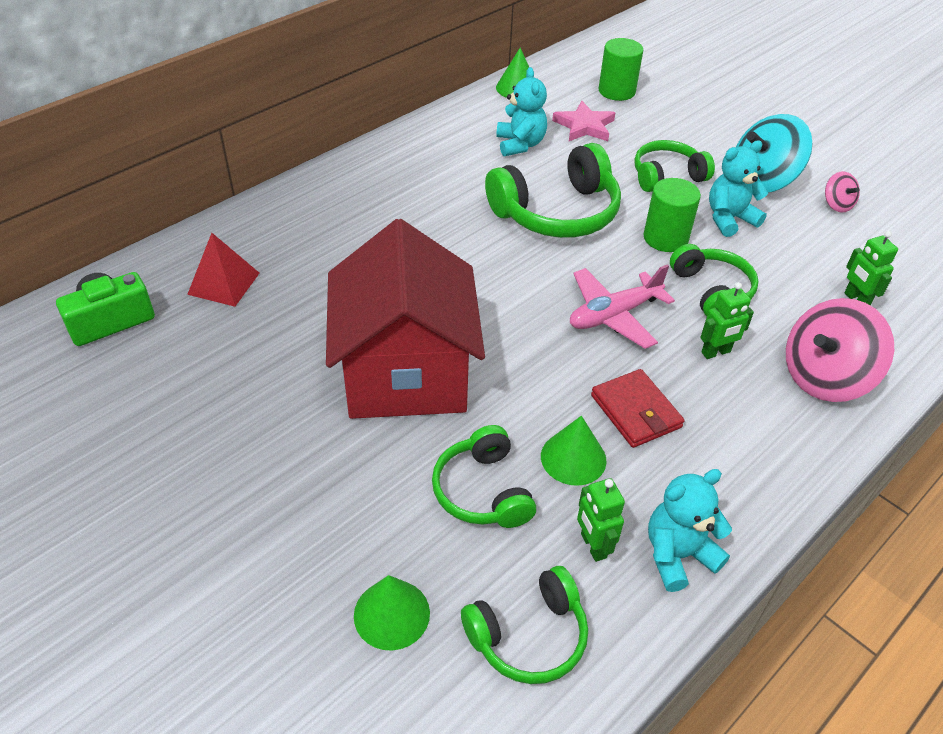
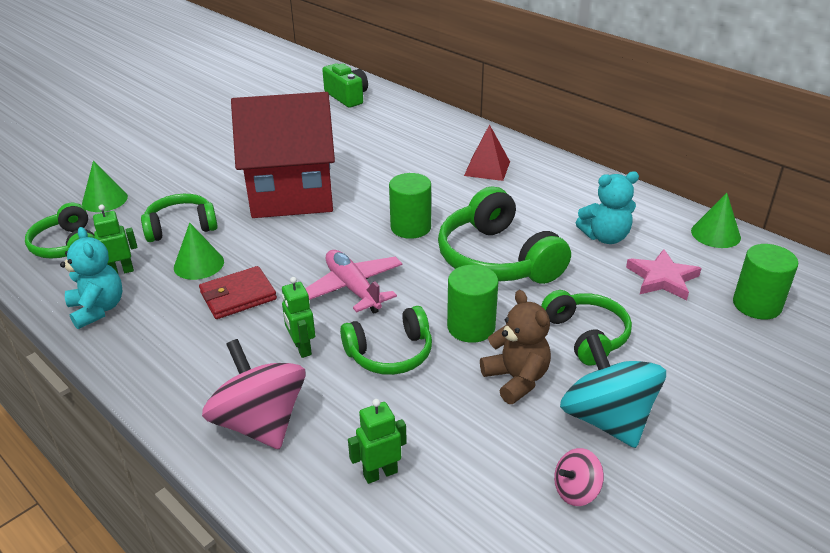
camera: 90 degrees right, 10 degrees down
(223, 283) = (383, 124): red pyramid -> red pyramid (487, 168)
(496, 268) = (410, 227): none -> green cylinder
(729, 219) = (516, 379): turquoise teddy bear -> brown teddy bear

